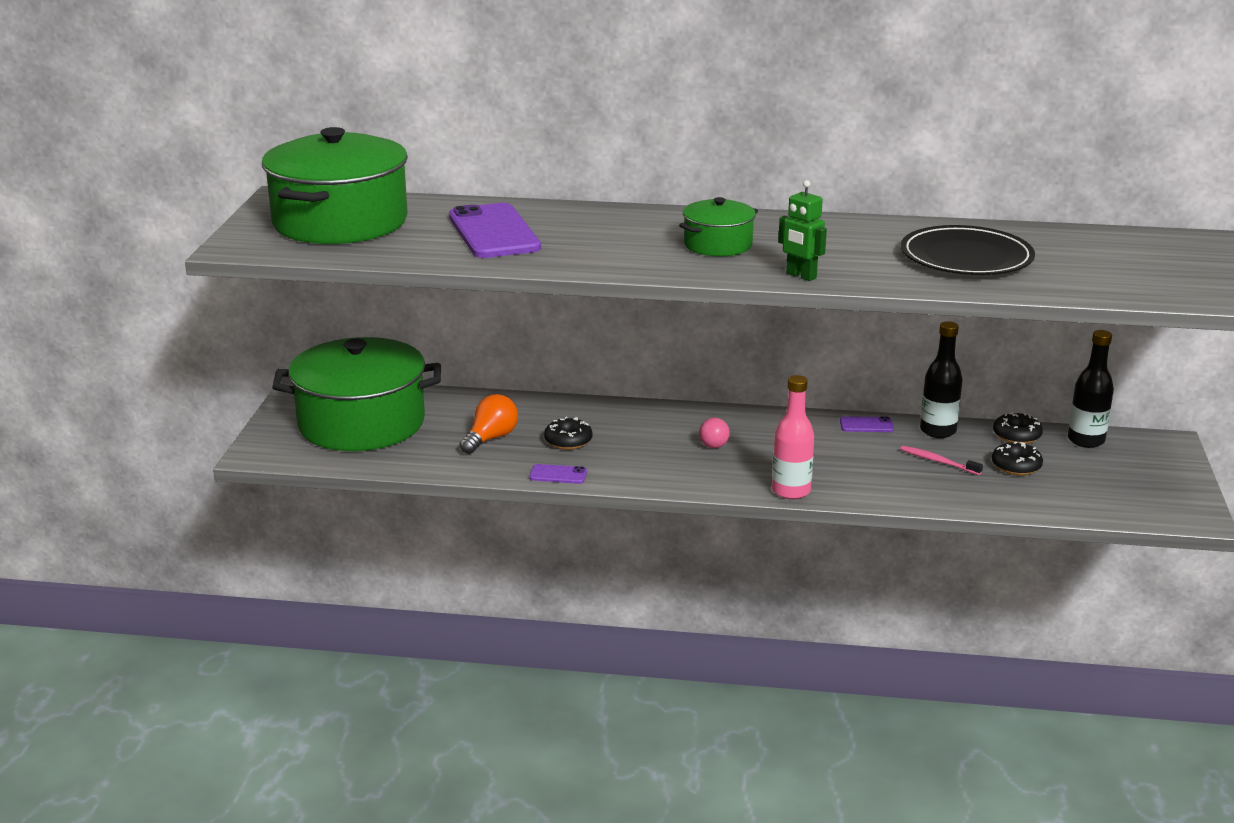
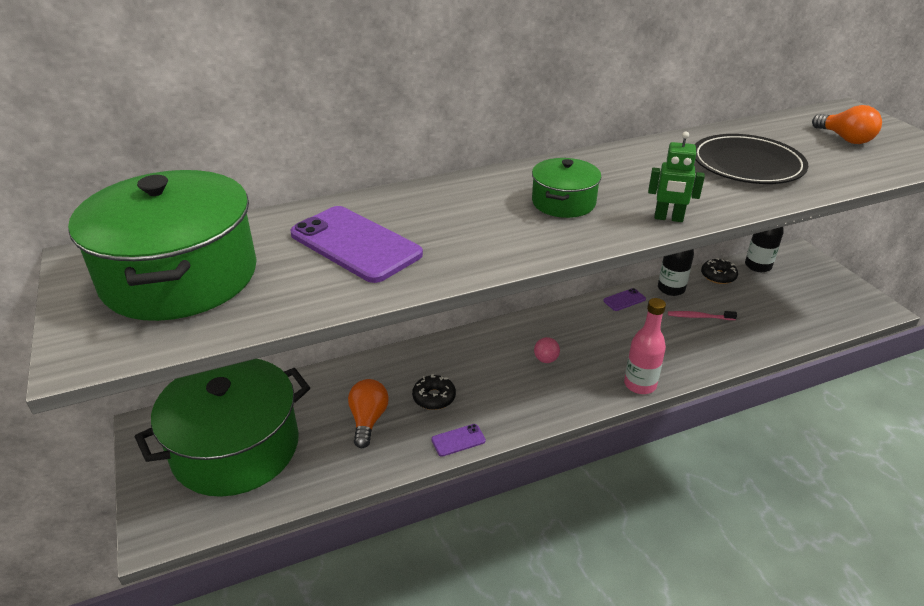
camera: 30 degrees left, 10 degrees up
(1016, 466) = (745, 303): black donut -> none
(1134, 262) = (845, 139): none -> orange light bulb

